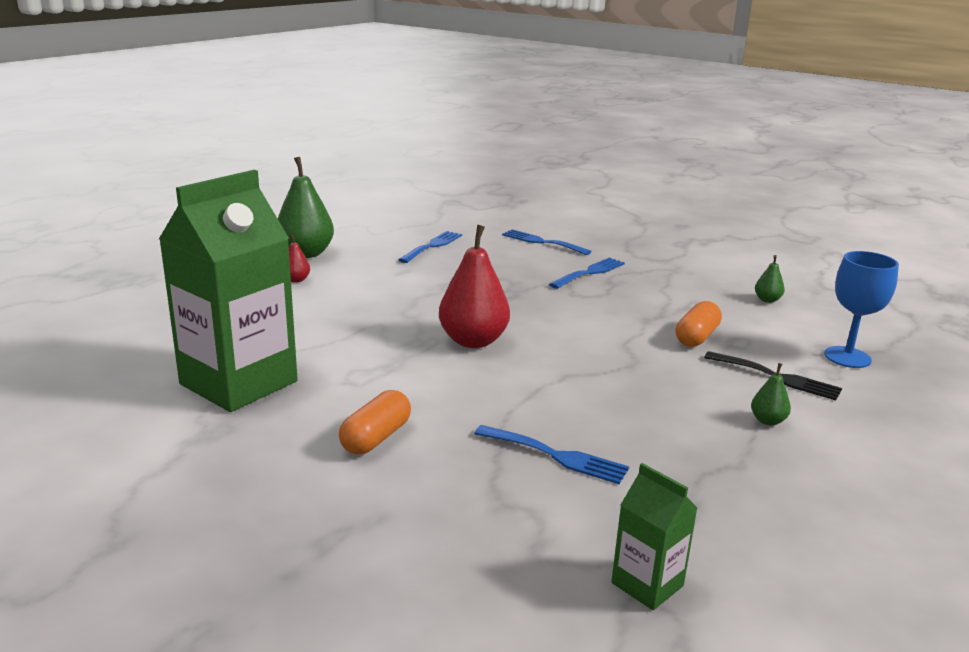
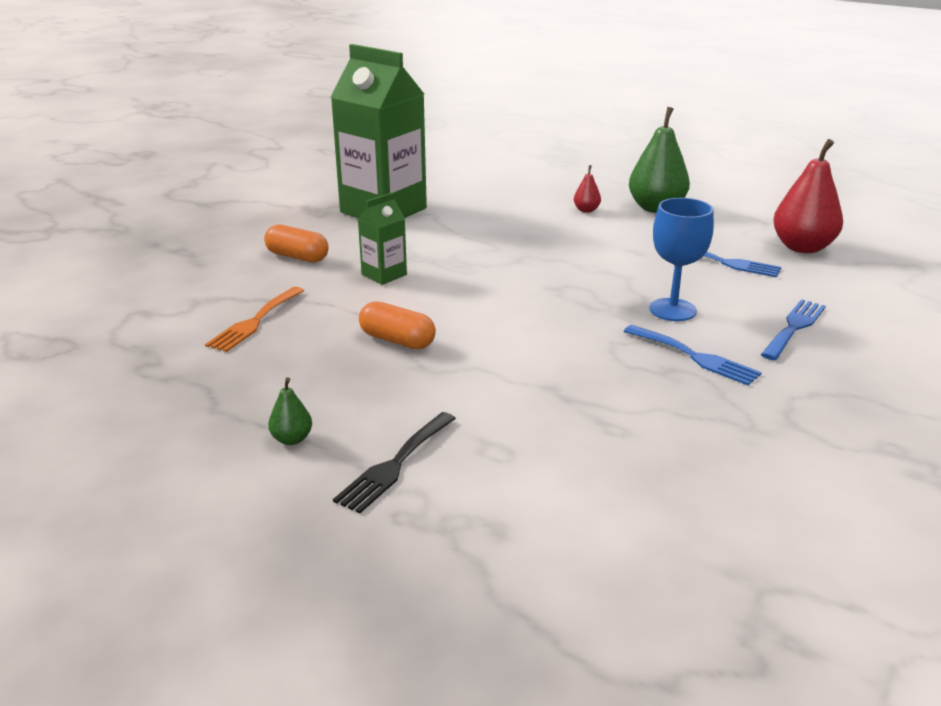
camera: 90 degrees right, 5 degrees up
(473, 341) = (468, 287): red pear -> red pear (802, 247)
(556, 456) = (254, 322): blue fork -> orange fork
(647, 584) = (81, 348): green carton -> green carton (384, 275)
(696, 337) = (504, 418): orange capsule -> orange capsule (397, 340)
(767, 300) = (662, 503): green pear -> none
(847, 357) = (460, 544): blue goblet -> blue goblet (672, 310)

